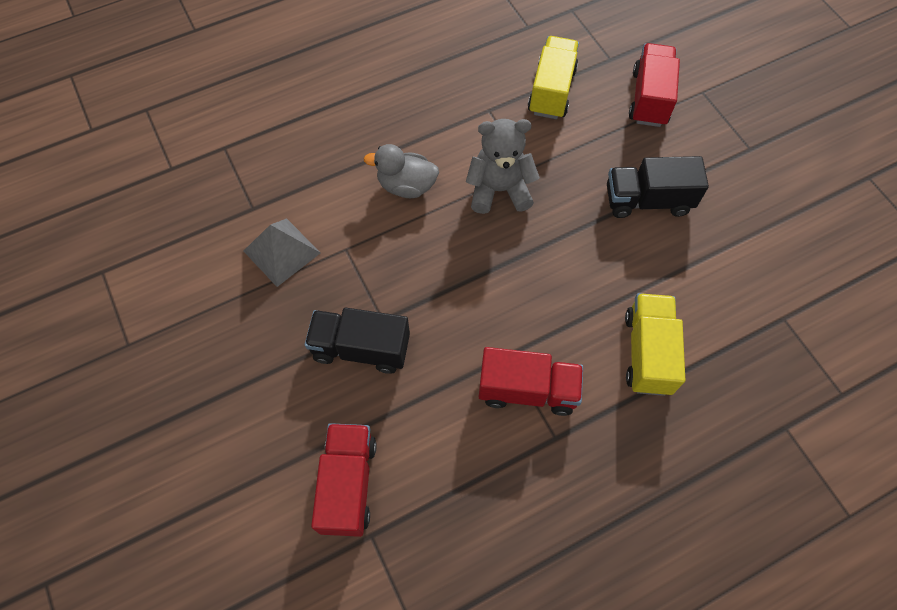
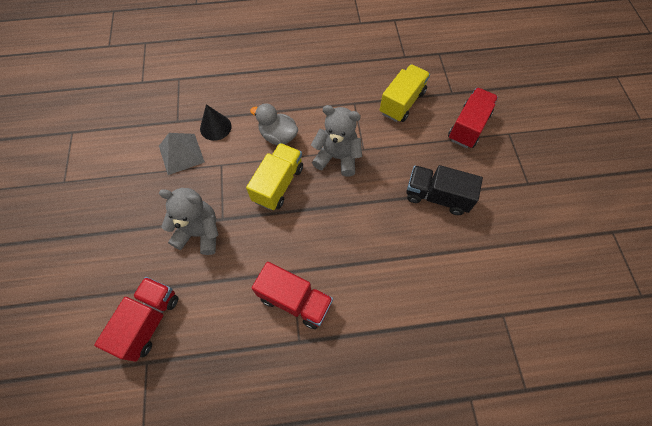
camera: 20 degrees right, 0 degrees up
(312, 200) = (215, 127): none -> black cone
(361, 348) = (200, 233): black truck -> grey teddy bear
(647, 352) = (390, 304): yellow truck -> yellow truck (278, 184)

